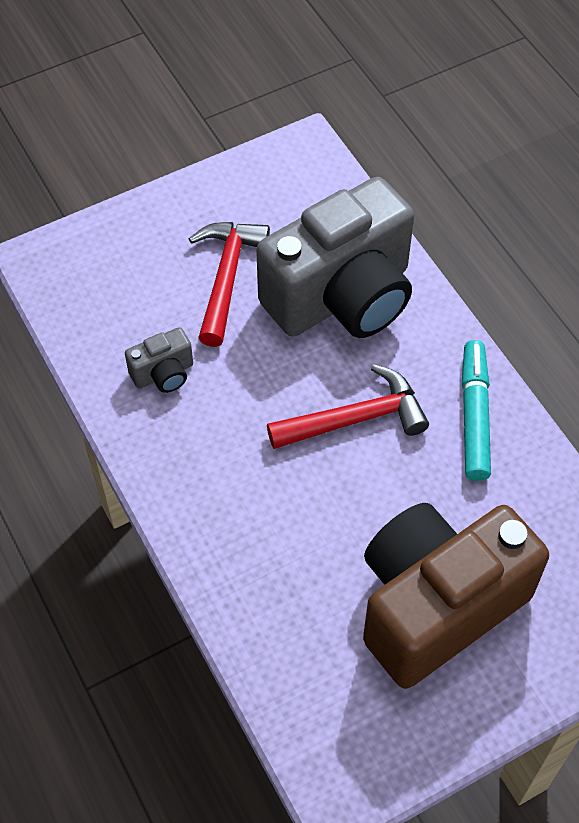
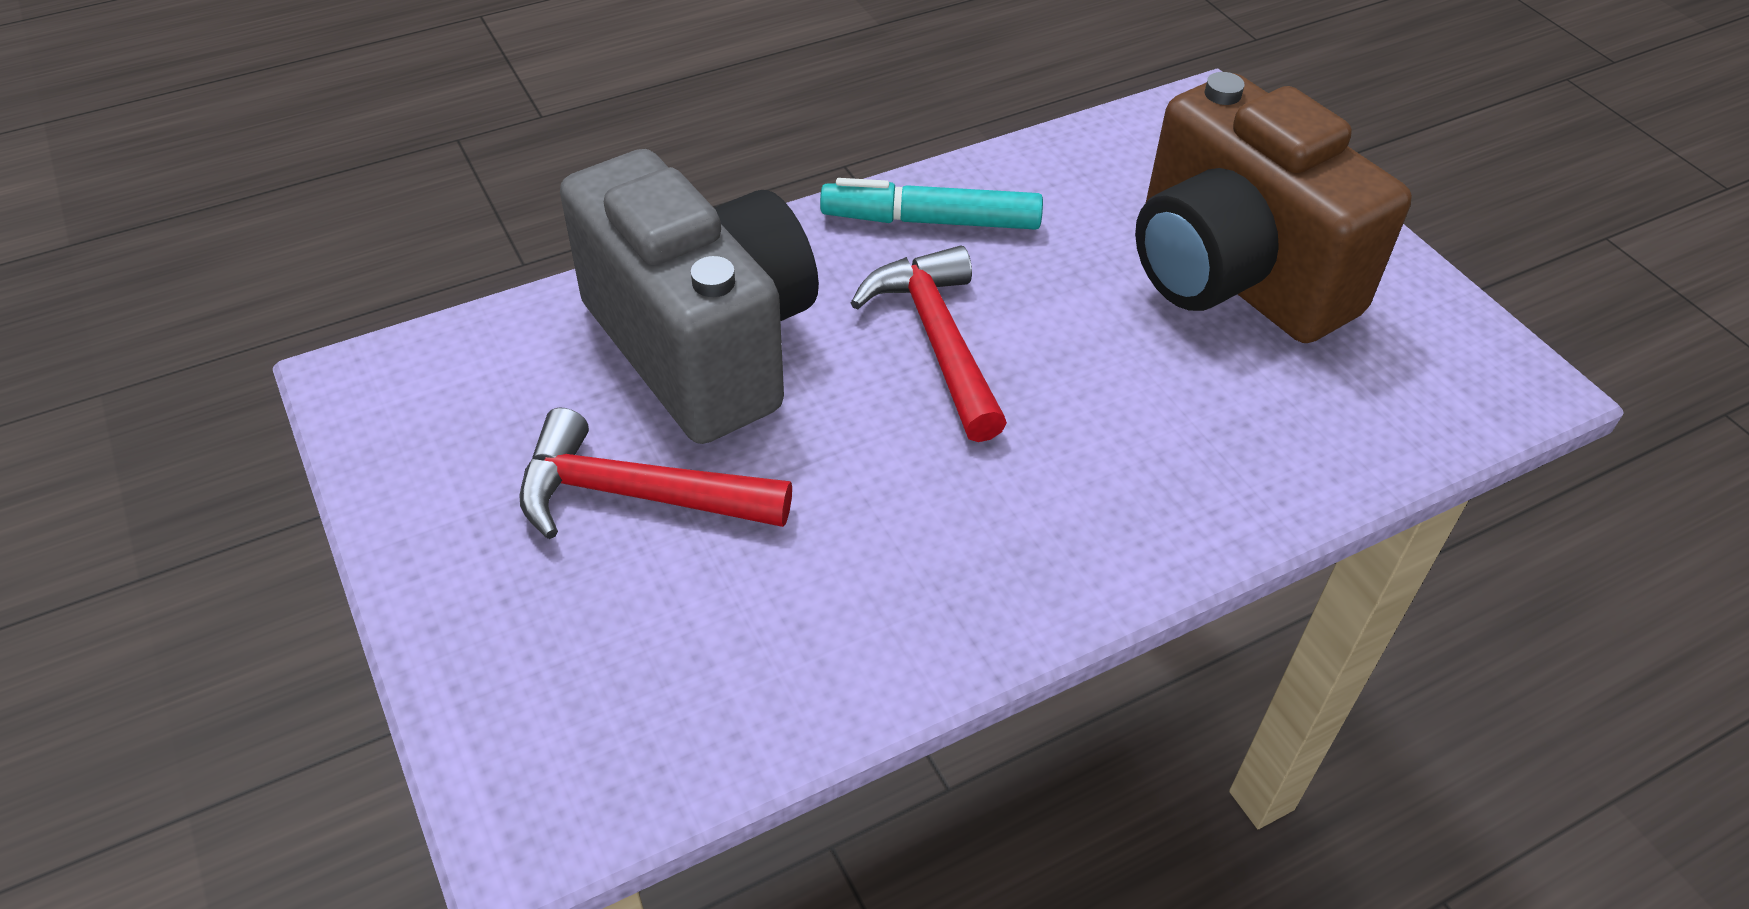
camera: 90 degrees left, 10 degrees down
(163, 374) = (843, 588): grey camera -> none

